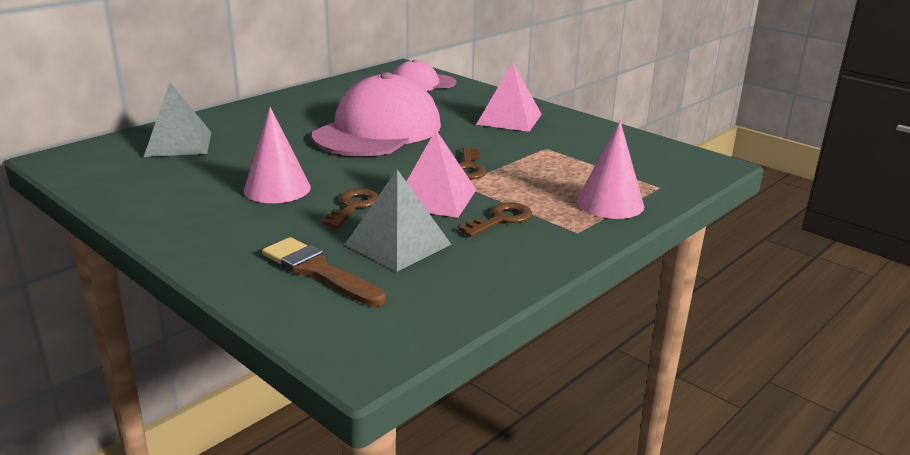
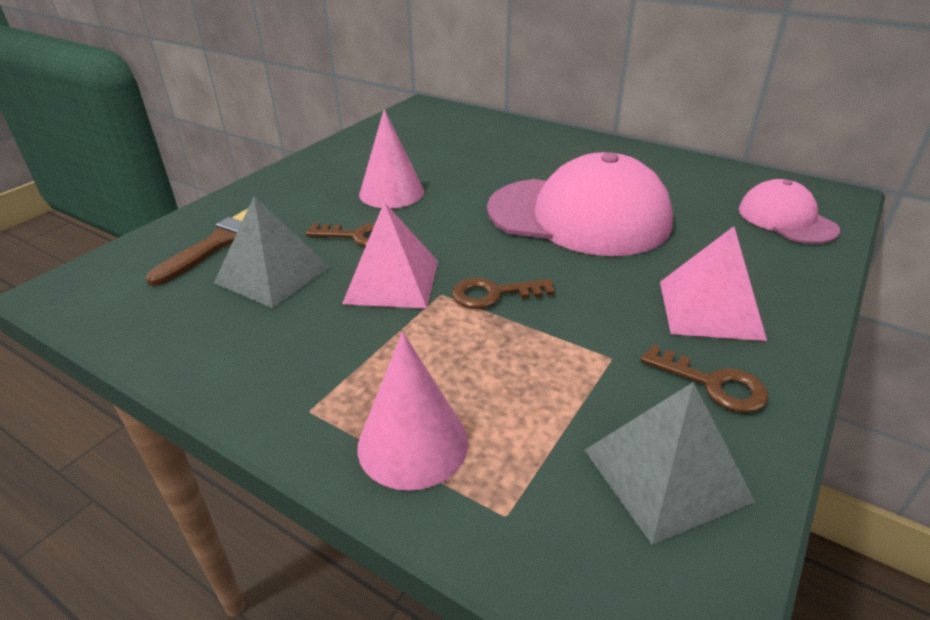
camera: 80 degrees right, 10 degrees up
(178, 144) = (475, 134): grey pyramid -> grey pyramid (665, 474)
(501, 219) = (340, 337): brown key -> brown key (713, 384)

